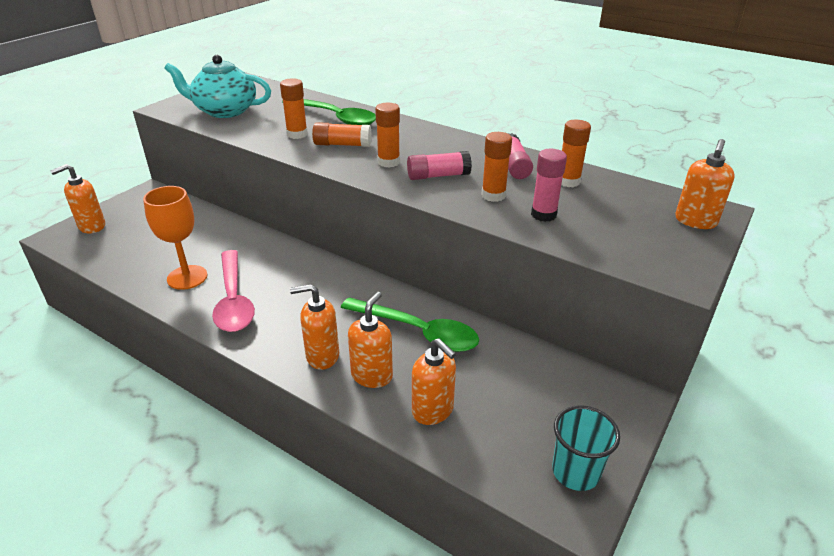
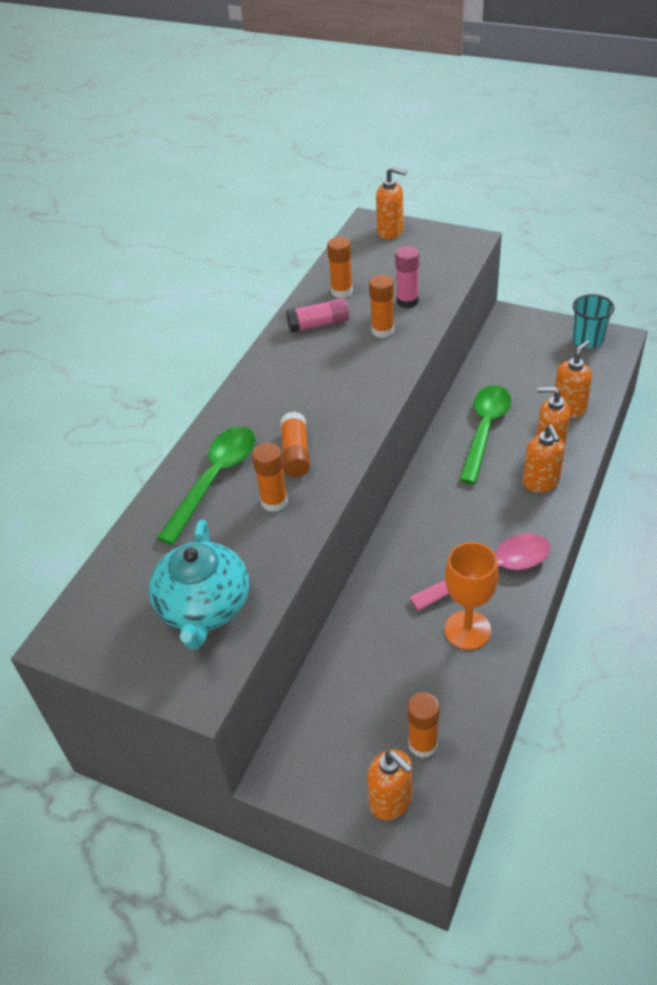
camera: 95 degrees left, 10 degrees up
(388, 162) = (332, 408): orange glue stick -> orange glue stick (423, 744)
(438, 176) = (353, 369): pink glue stick -> none

